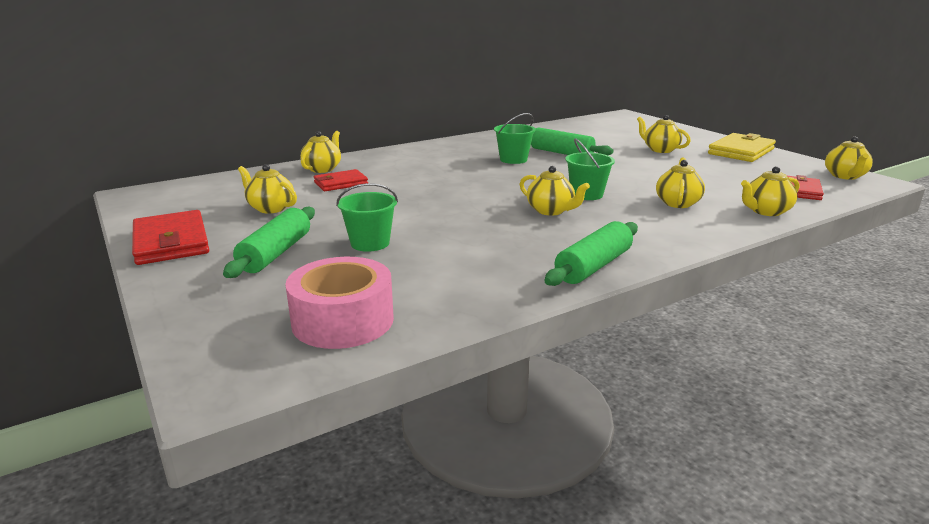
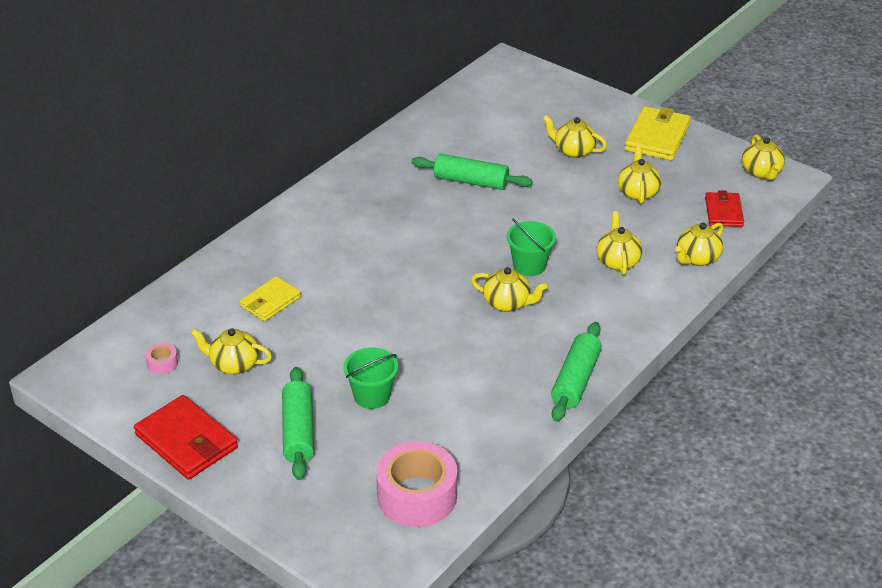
camera: 20 degrees left, 15 degrees up
(215, 199) = (162, 363): none -> pink tape
(322, 169) = (228, 276): yellow teapot -> yellow teapot (637, 192)
(340, 183) = (270, 301): red wallet -> yellow wallet
(513, 159) = (426, 208): green bucket -> none

